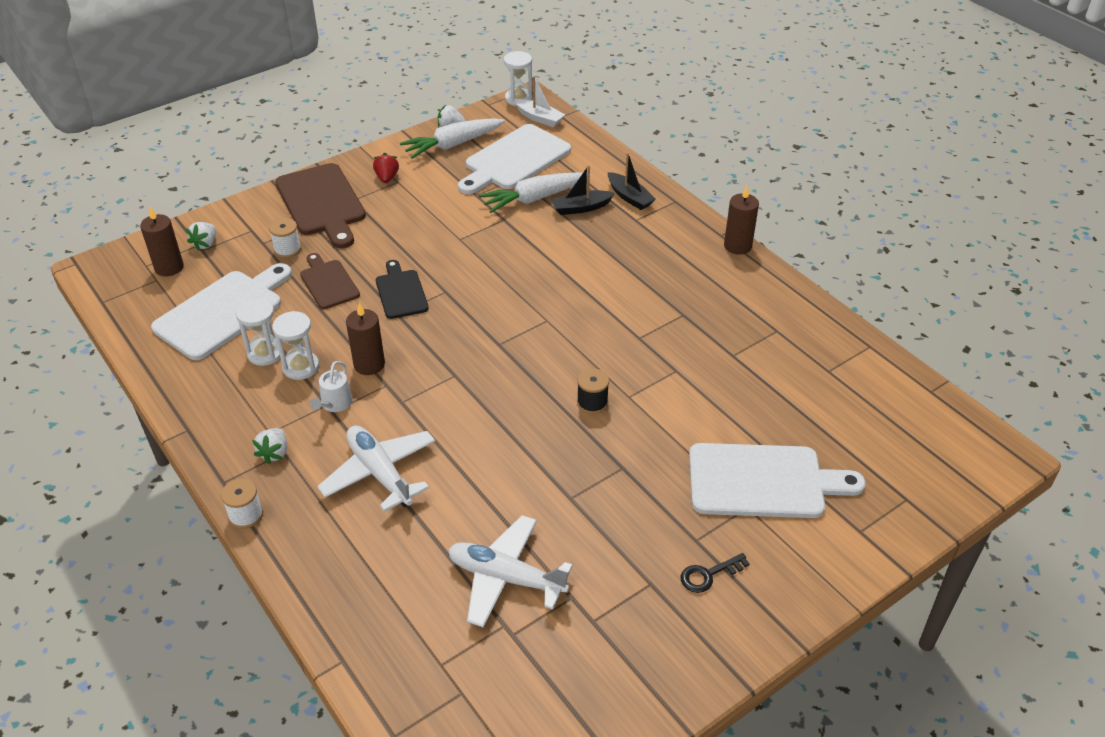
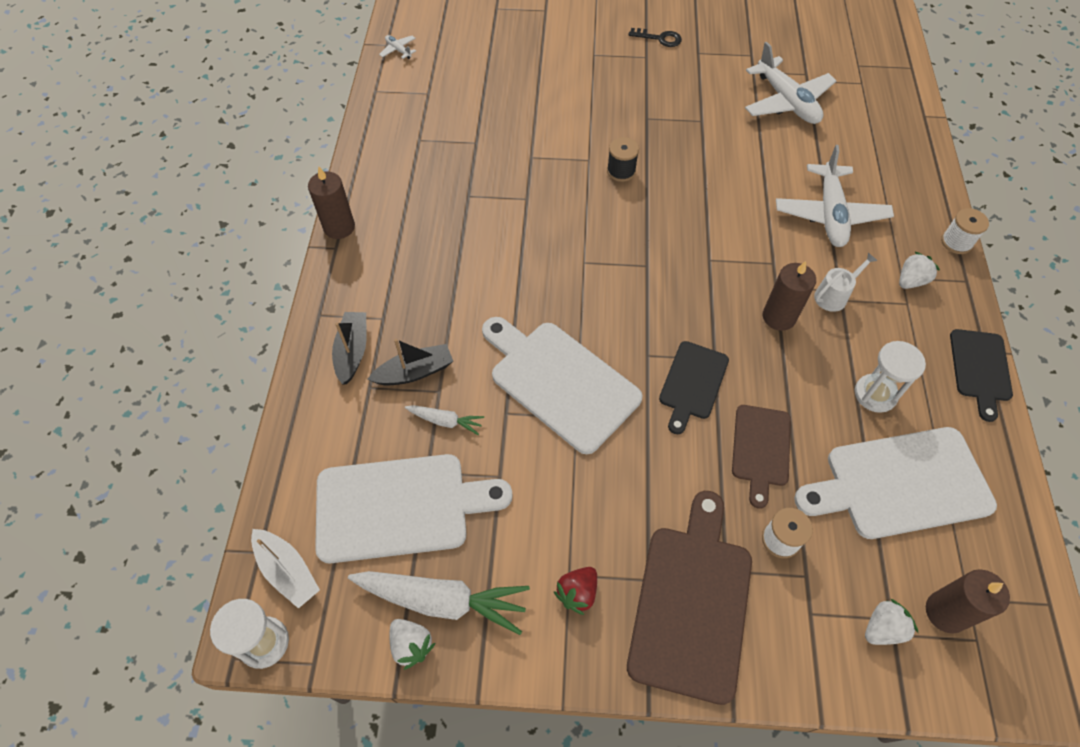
camera: 140 degrees left, 15 degrees up
(187, 414) = (980, 369): none -> black cutting board
(301, 367) = (846, 355): white hourglass -> none
(534, 199) = (446, 421): white carrot -> white carrot, size x0.50
(539, 118) = (287, 571): white boat -> white boat turned 150 degrees clockwise
(581, 208) = (414, 372): black boat -> black boat turned 45 degrees counterclockwise
(763, 481) = (566, 61): white cutting board -> white cutting board (560, 382)
(913, 392) = (398, 50): none -> white plane

